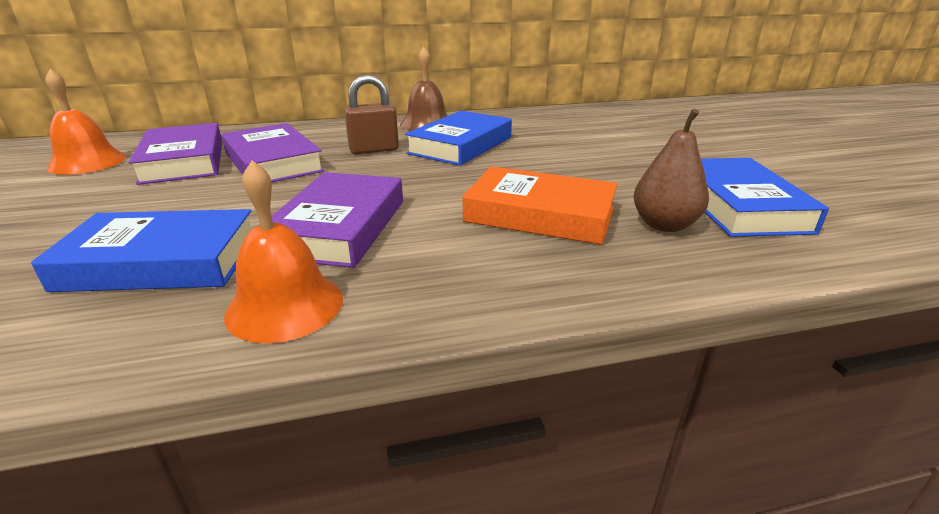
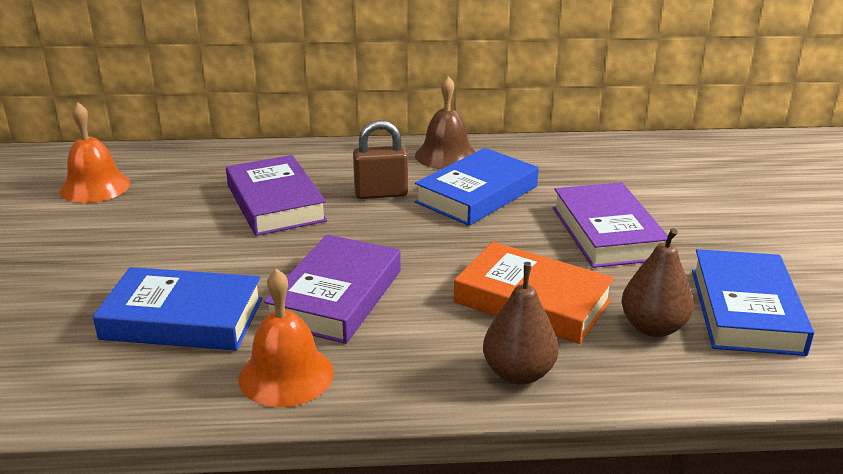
camera: 10 degrees right, 0 degrees up
(183, 161) = (187, 193): purple book -> purple book (607, 233)
(551, 277) = (518, 373): none -> brown pear

